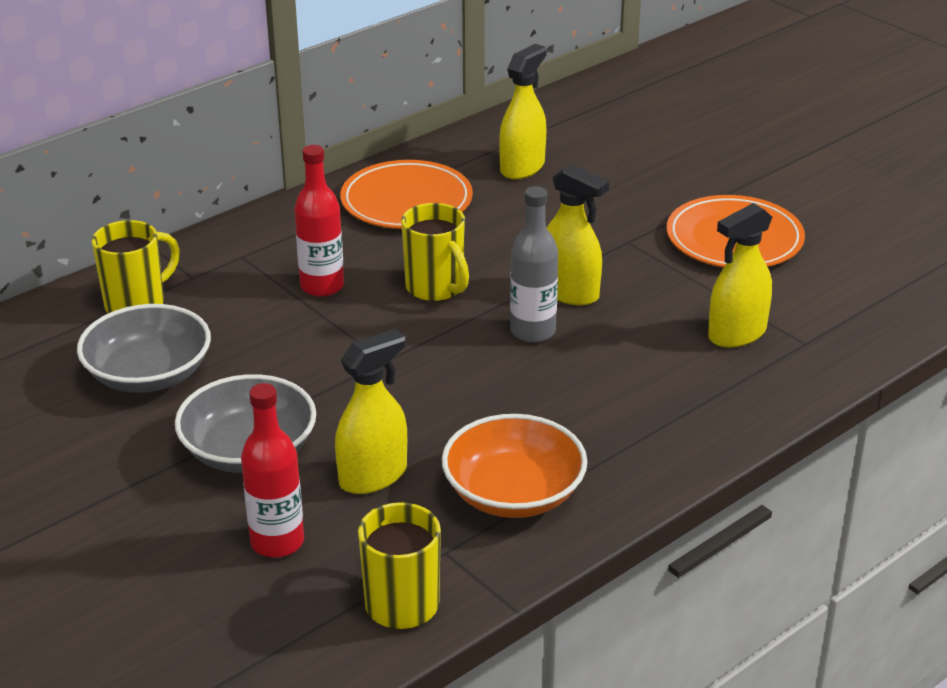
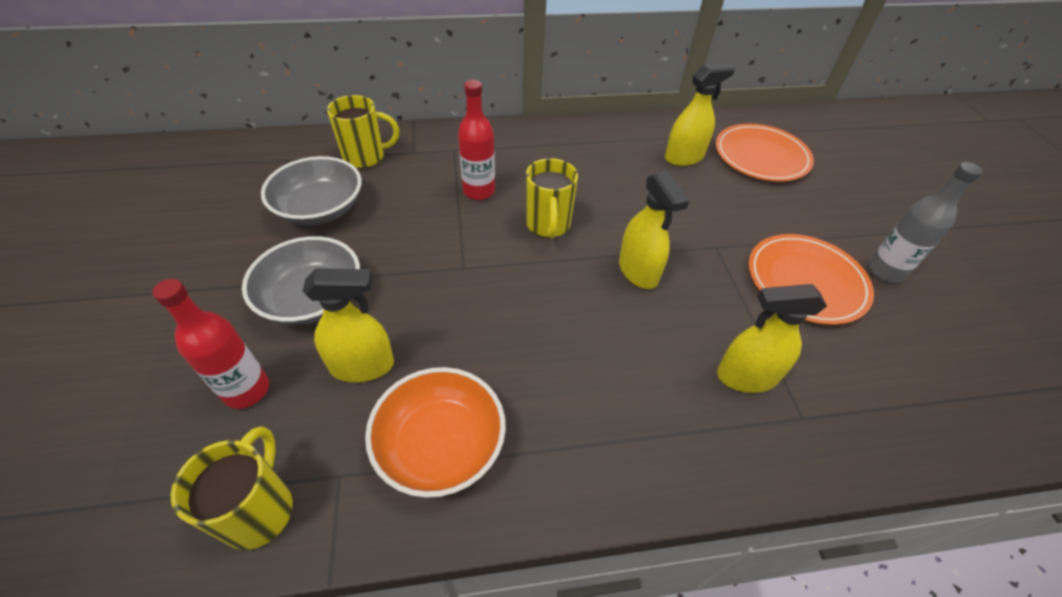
camera: 30 degrees right, 15 degrees up
(406, 201) = (586, 152): orange plate -> orange plate (761, 156)
(532, 331) = (584, 293): grey bottle -> grey bottle (885, 271)

